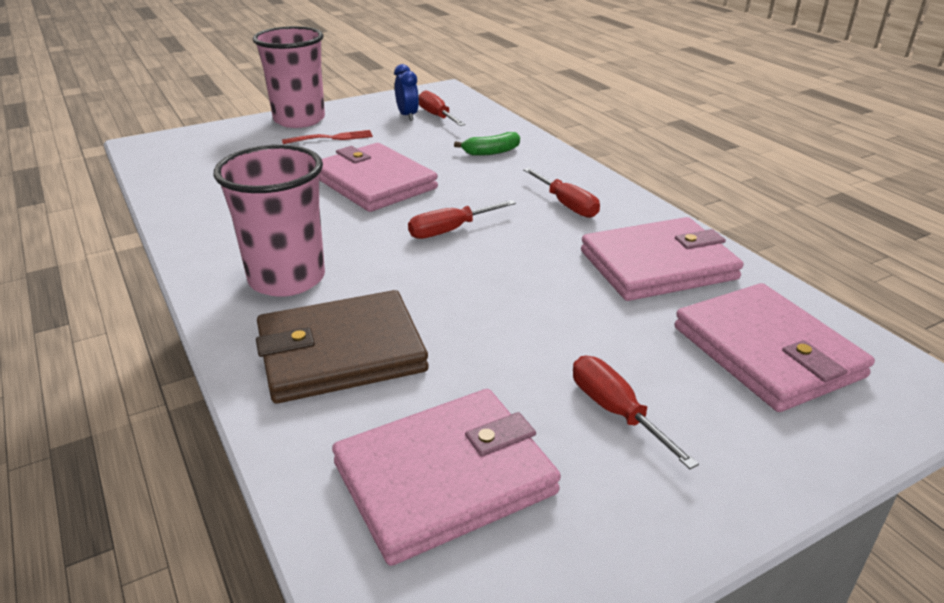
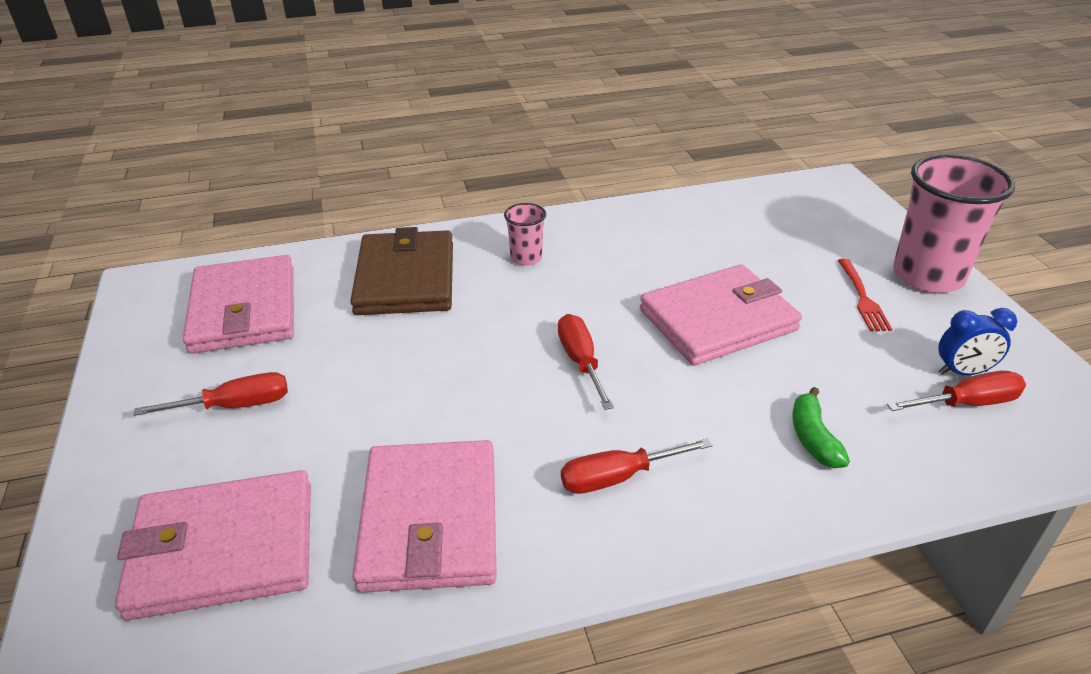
camera: 105 degrees right, 5 degrees up
(287, 279) = (526, 258): pink cup -> pink cup, size x0.48

